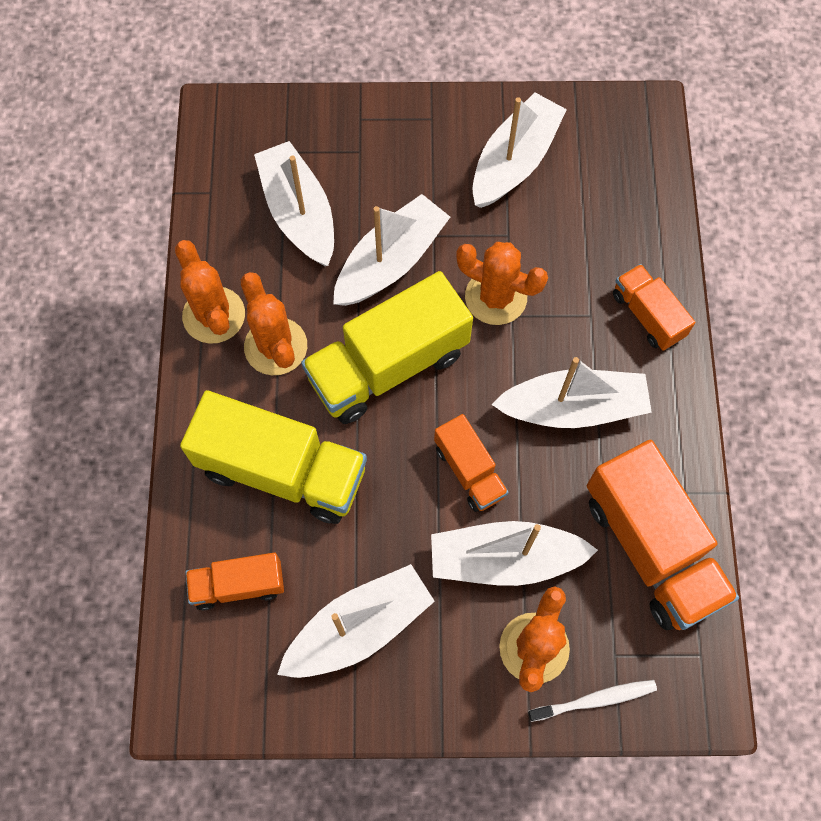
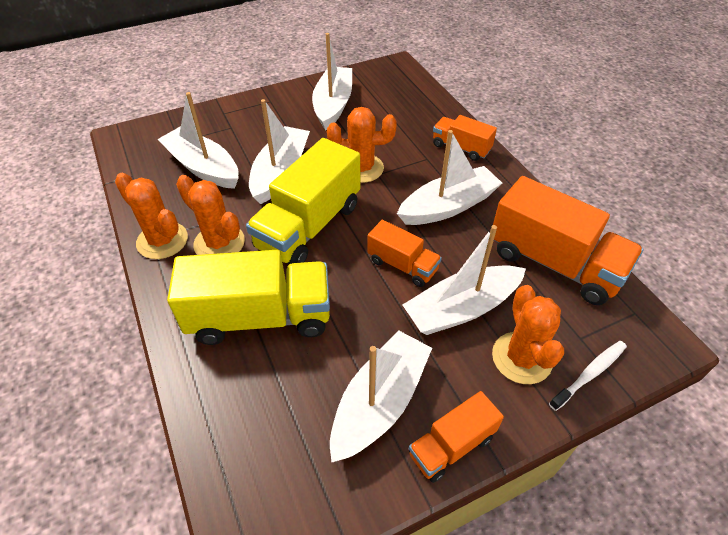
camera: 25 degrees left, 20 degrees down
(238, 585) = (260, 414): orange truck -> orange truck (451, 446)

